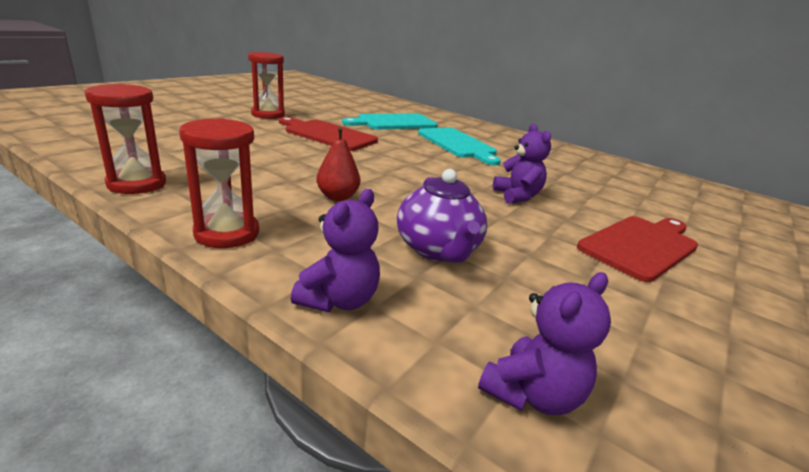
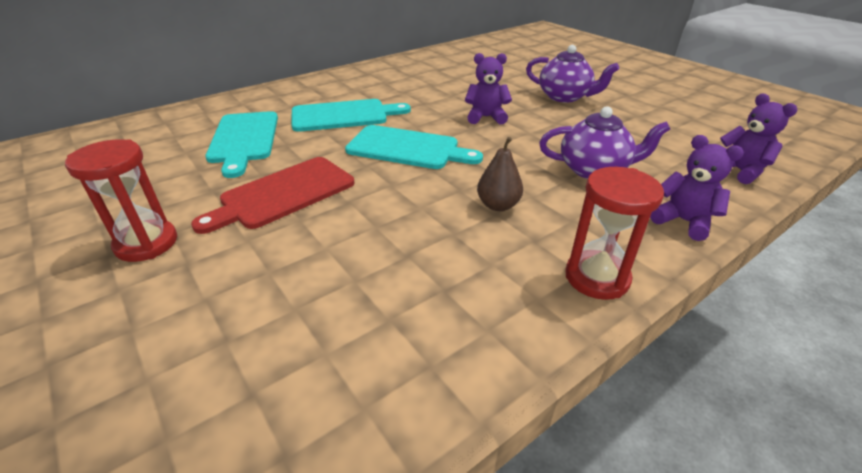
camera: 70 degrees left, 10 degrees up
(137, 184) = (471, 367): red hourglass -> none
(337, 197) = (498, 205): red pear -> brown pear
(418, 165) = (407, 148): none -> turquoise cutting board
(641, 245) = (564, 97): red cutting board -> purple teapot

